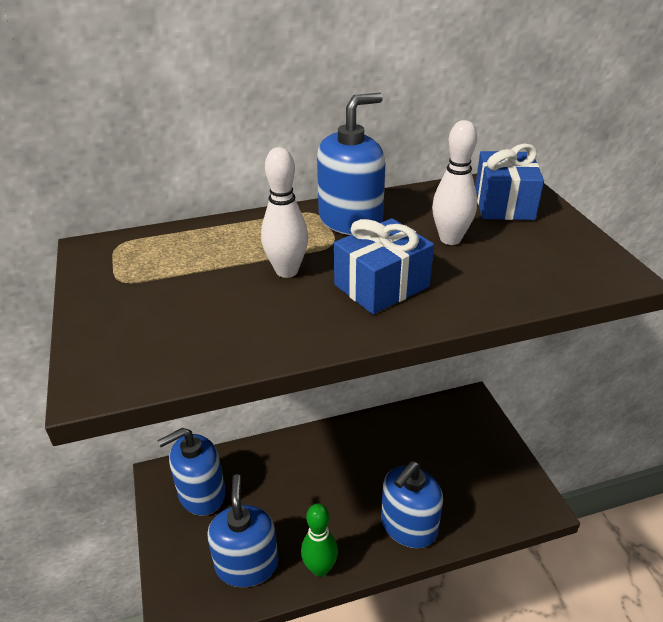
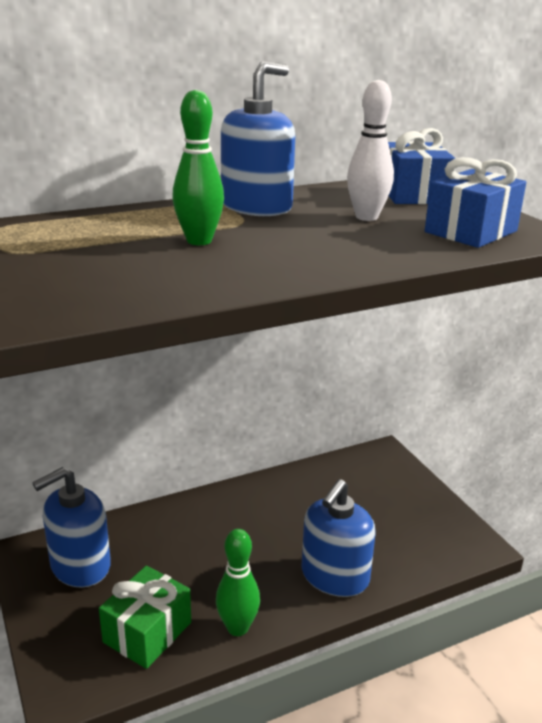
camera: 10 degrees left, 10 degrees down
(247, 564) = (147, 632): blue soap dispenser -> green gift
(287, 271) = (199, 241): white bowling pin -> green bowling pin
(381, 286) = (305, 248): blue gift -> blue gift (471, 231)

